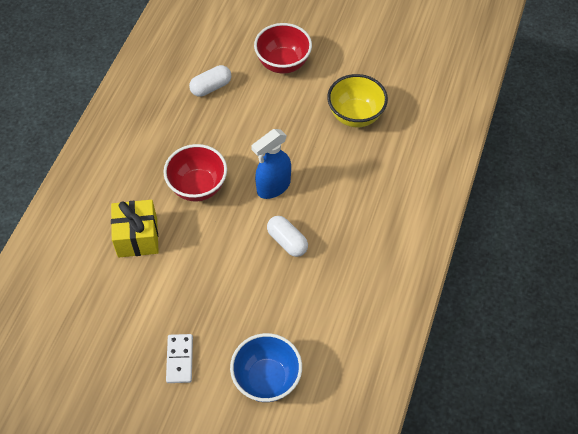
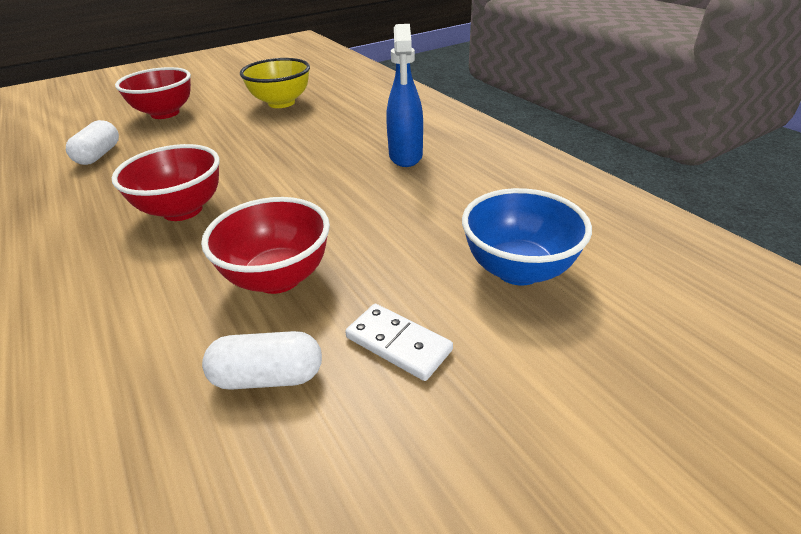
camera: 50 degrees left, 20 degrees down
(137, 237) = (151, 292): yellow gift -> none
(183, 279) = (278, 278): none -> red bowl
(273, 187) = (273, 164): blue spray bottle -> blue spray bottle (405, 156)
(287, 241) = (348, 181): white capsule -> white capsule (268, 377)

